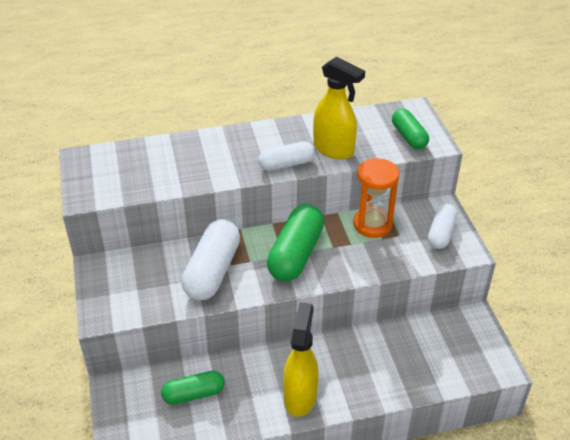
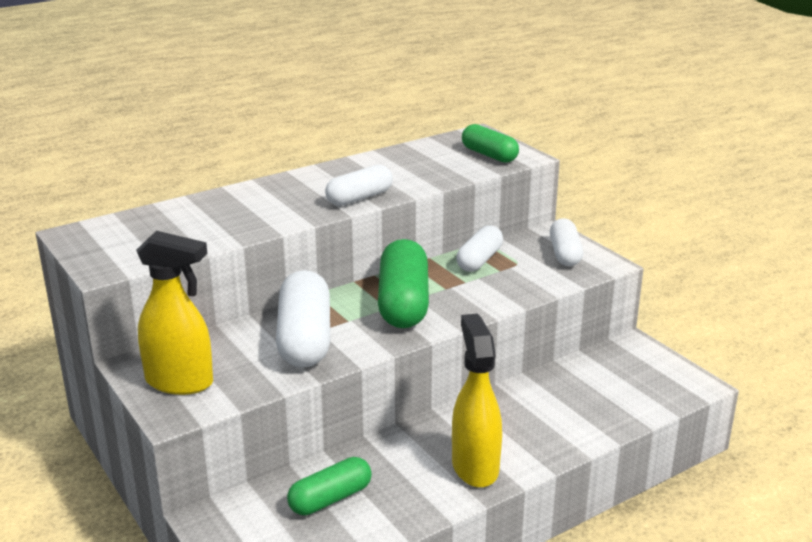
camera: 20 degrees left, 15 degrees down
(334, 150) = (409, 178): yellow spray bottle -> yellow spray bottle (180, 382)
(372, 224) = (479, 260): orange hourglass -> white capsule

